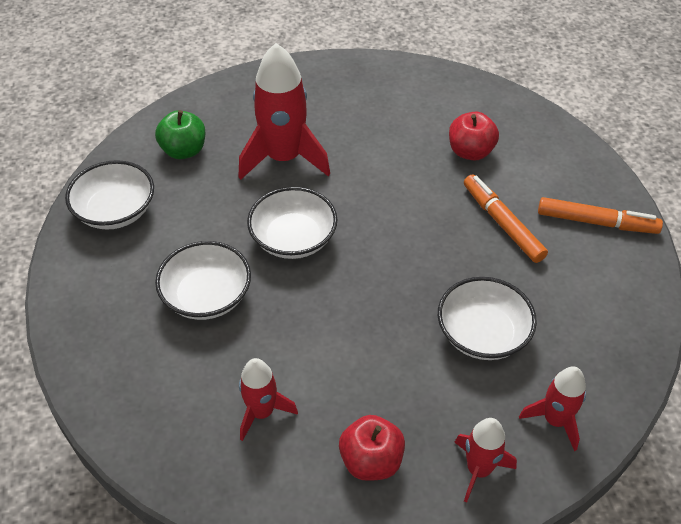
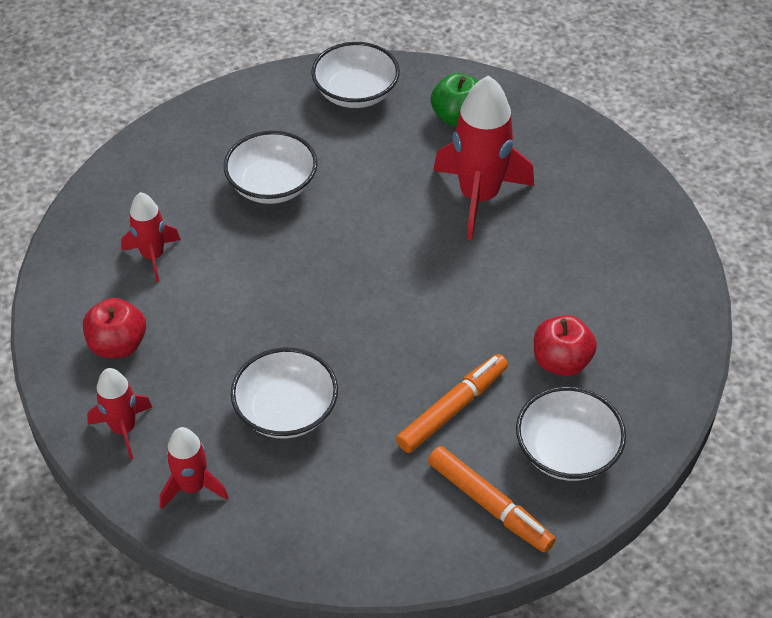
camera: 75 degrees right, 0 degrees up
(293, 239) = (365, 231): white bowl -> white bowl (567, 451)
(596, 222) = (489, 505): orange marker -> orange marker turned 45 degrees counterclockwise

